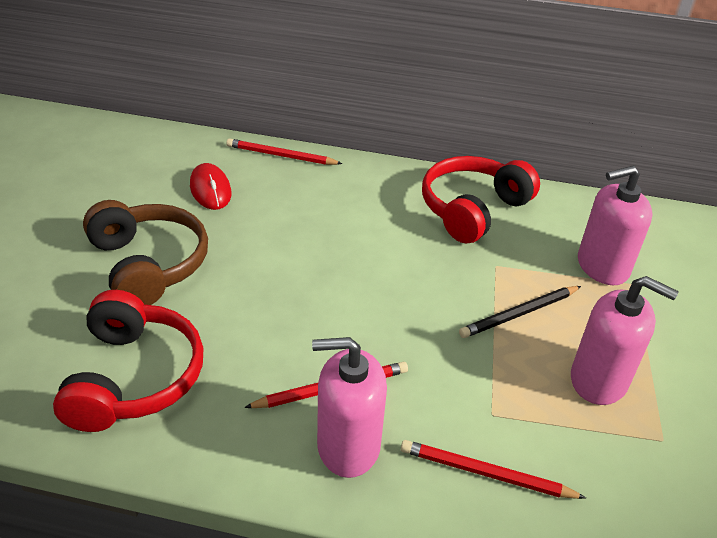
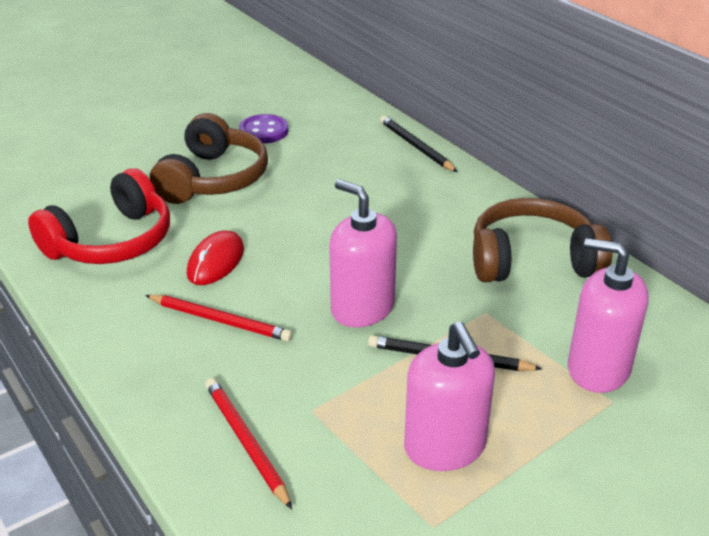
camera: 45 degrees right, 5 degrees down
(134, 197) = (263, 131): none -> purple button
(210, 189) = (325, 148): red mouse -> red mouse (216, 262)
(281, 156) = (416, 147): red pencil -> black pencil
(348, 446) = (179, 361): pink soap dispenser -> pink soap dispenser (362, 308)
(473, 209) = (532, 260): red headphones -> brown headphones

